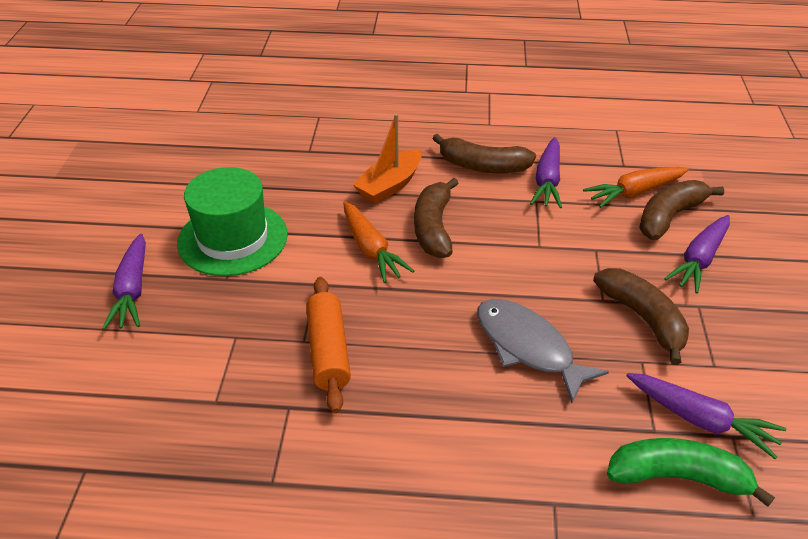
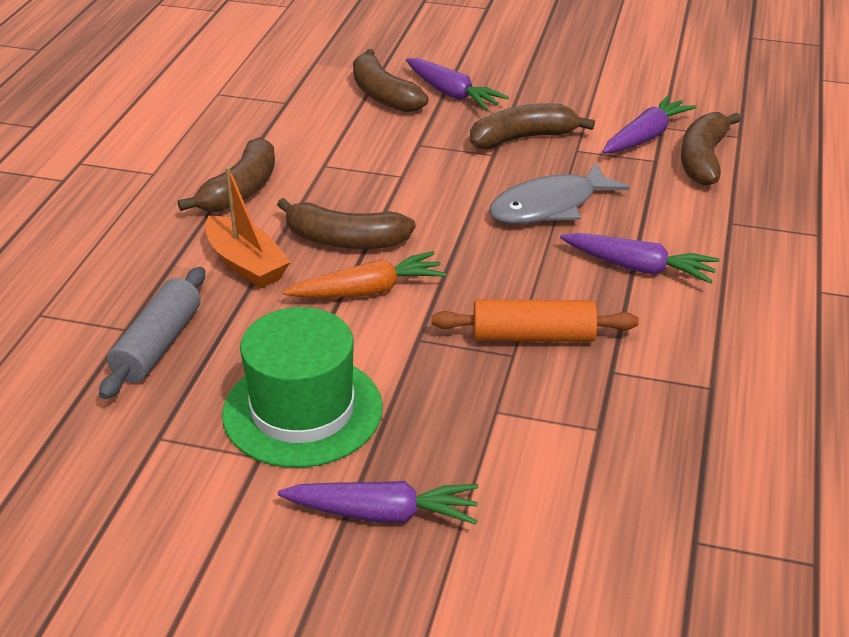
camera: 80 degrees left, 5 degrees down
(294, 166) = (158, 345): none -> grey rolling pin
(547, 181) = (291, 152): purple carrot -> purple carrot (639, 268)
(634, 192) = (336, 105): orange carrot -> none
(678, 477) = (703, 159): green banana -> brown banana

